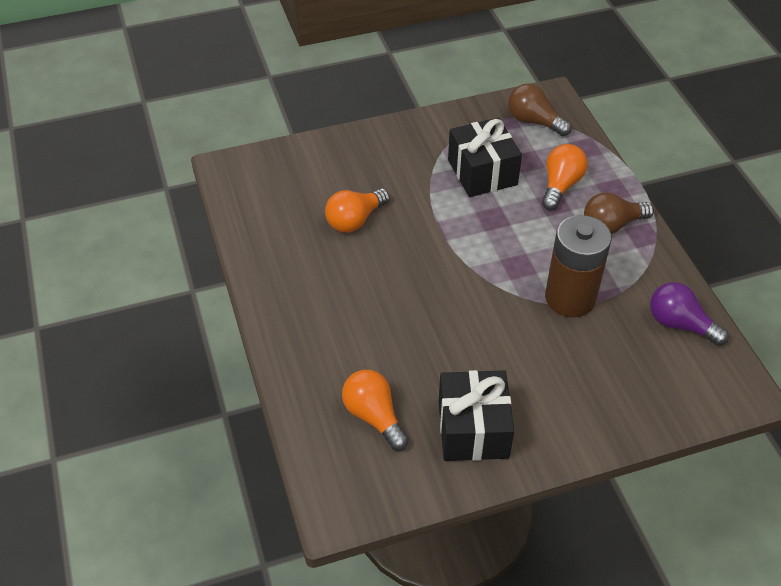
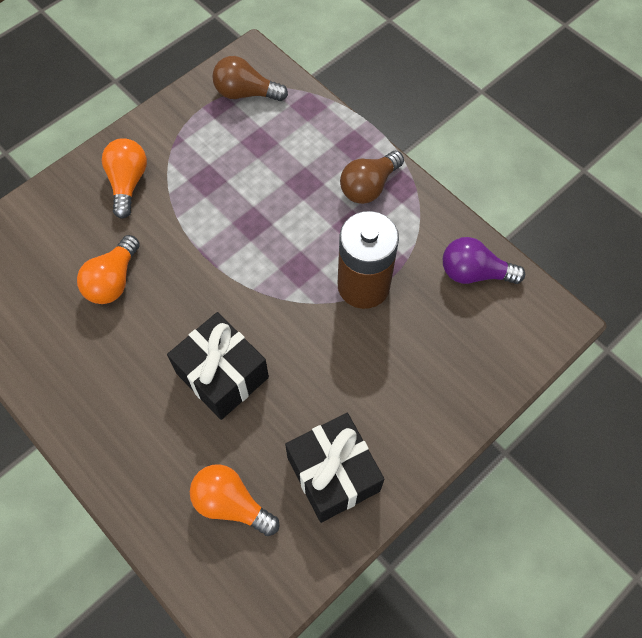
camera: 25 degrees left, 15 degrees up
(482, 172) = (219, 173): black gift -> black gift (222, 375)
(560, 186) = (302, 159): orange light bulb -> orange light bulb (128, 183)

